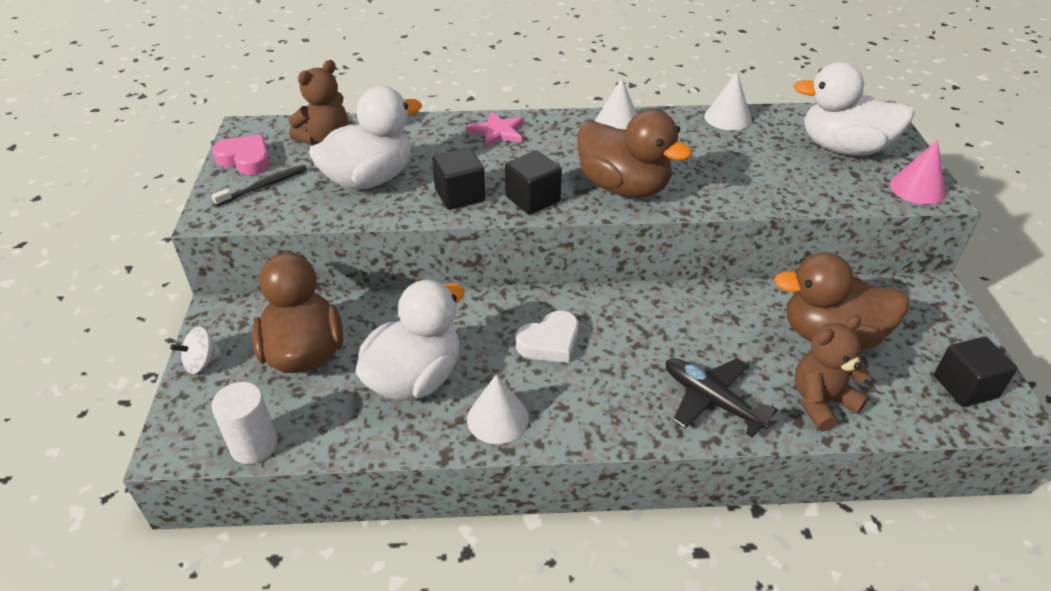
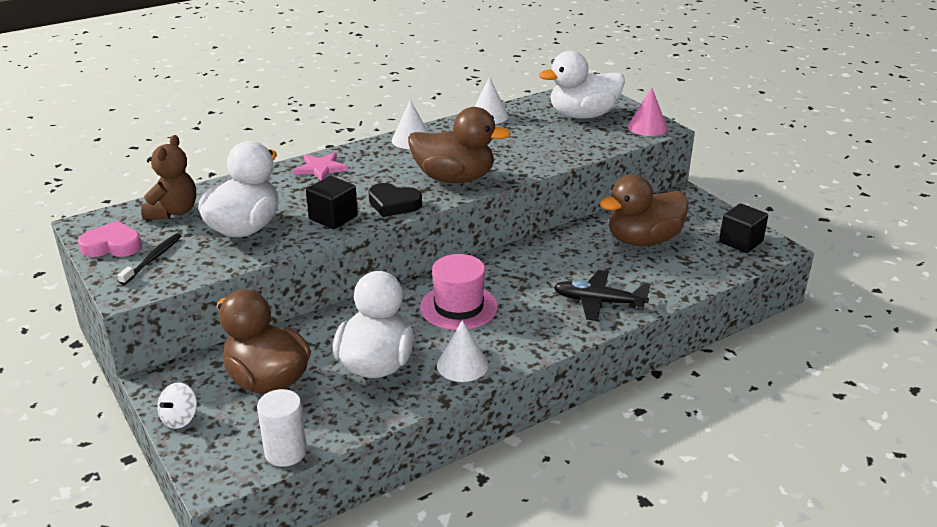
camera: 30 degrees left, 10 degrees down
(532, 199) = (393, 204): black cube -> black heart
(549, 342) = (458, 307): white heart -> pink hat
(821, 402) = (666, 279): brown teddy bear -> none

